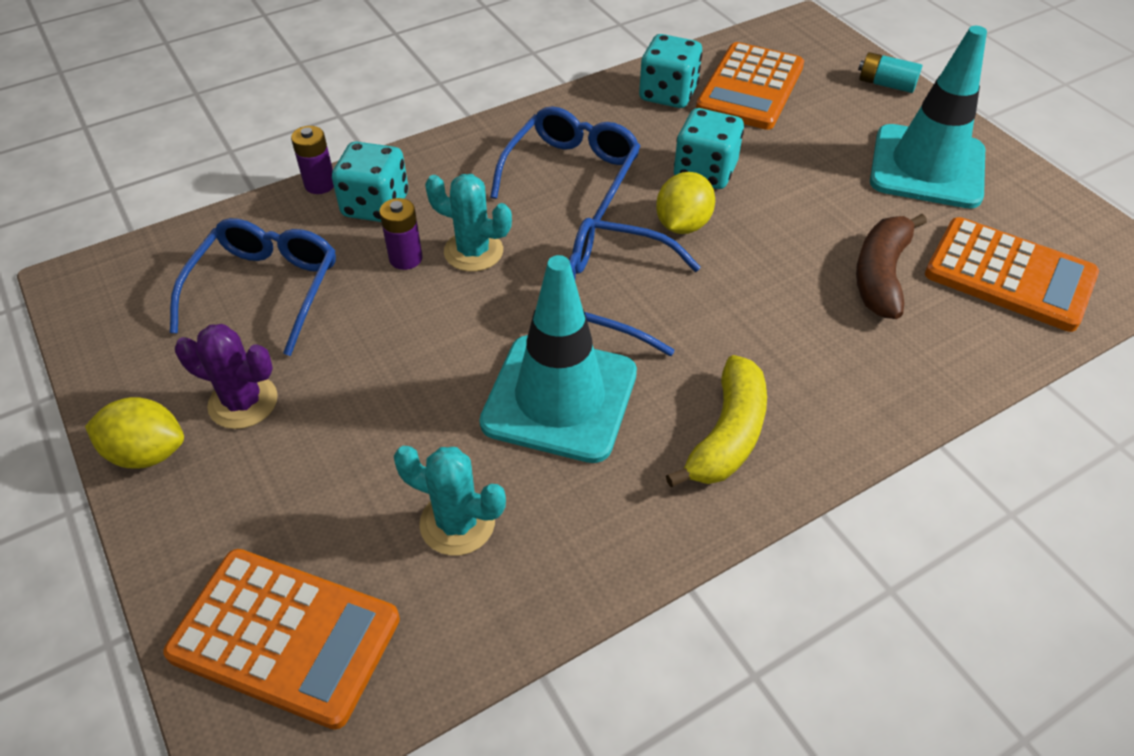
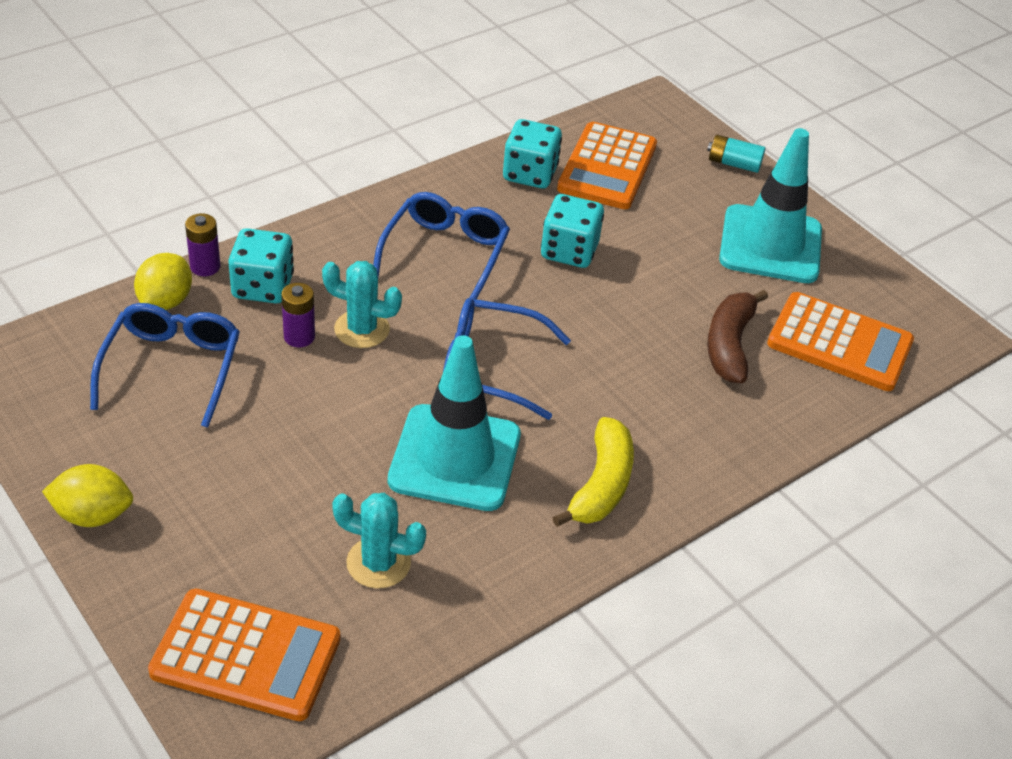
camera: 10 degrees left, 5 degrees down
(243, 402) = (171, 469): purple cactus -> none
(682, 225) = (552, 301): yellow lemon -> yellow lemon (165, 301)

